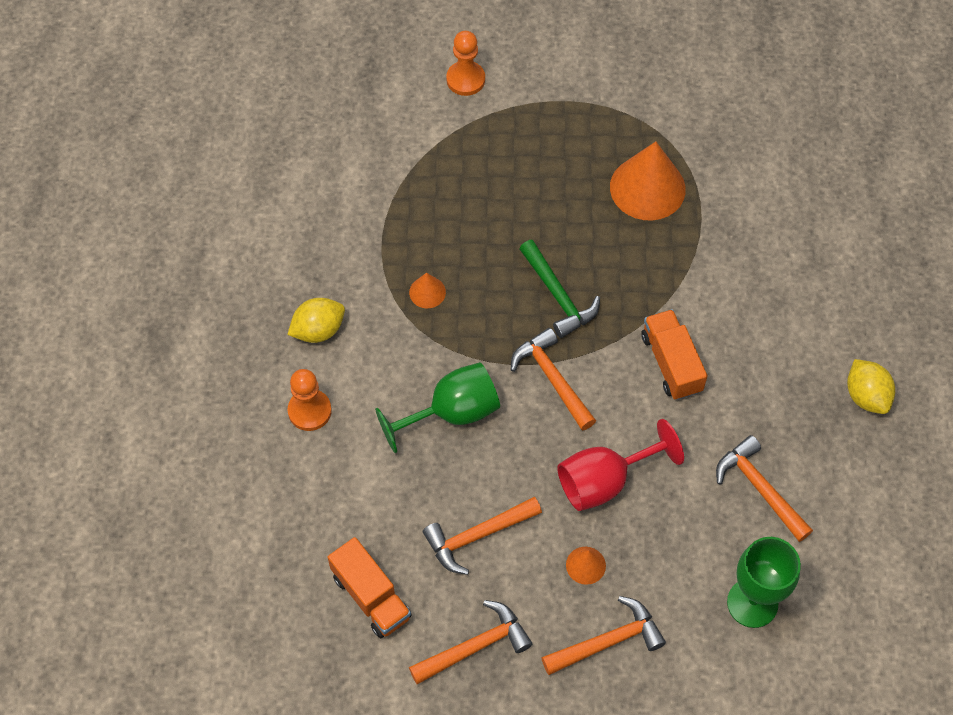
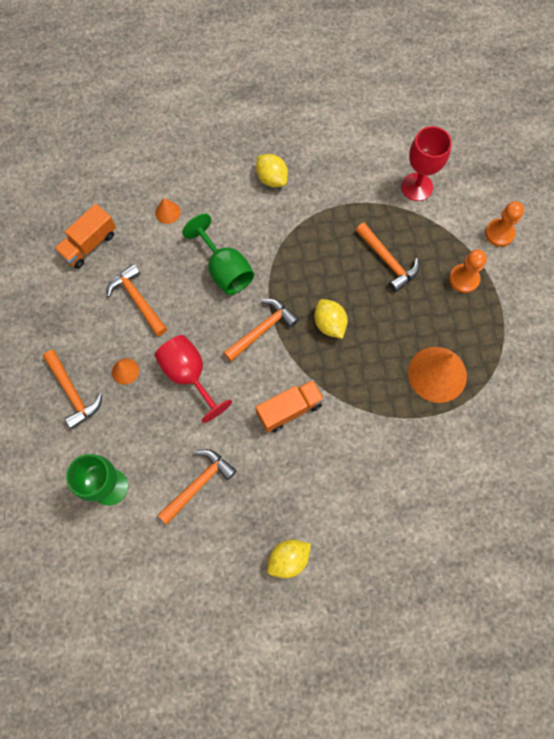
camera: 80 degrees right, 10 degrees up
(309, 411) = (212, 185): orange pawn -> orange pawn (464, 279)
(375, 156) = (417, 187): none -> red goblet
(427, 292) = (314, 238): orange cone -> orange cone (167, 212)
(475, 646) = (62, 311): orange hammer -> orange hammer (387, 261)
(558, 296) = (329, 324): green hammer -> yellow lemon

